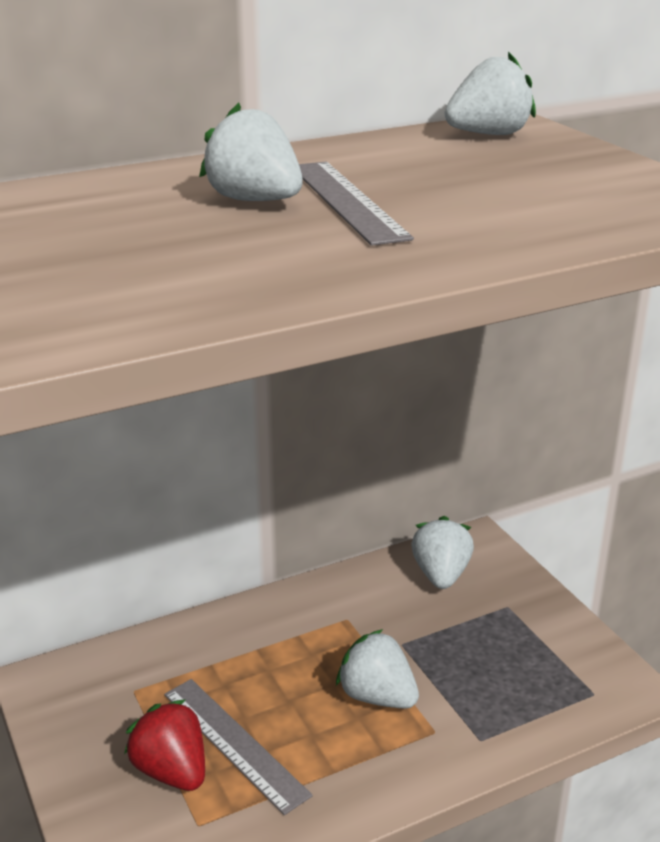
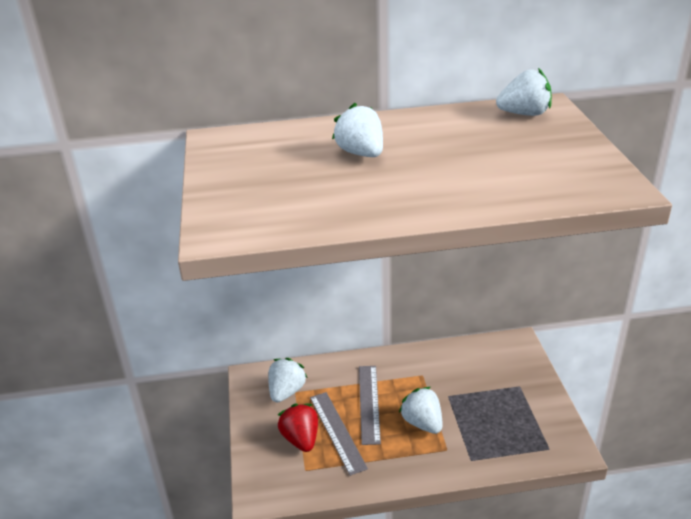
camera: 20 degrees right, 5 degrees up
(346, 201) = (409, 159): grey ruler -> grey ruler (369, 403)
(441, 575) = (487, 359): white strawberry -> white strawberry (286, 391)

